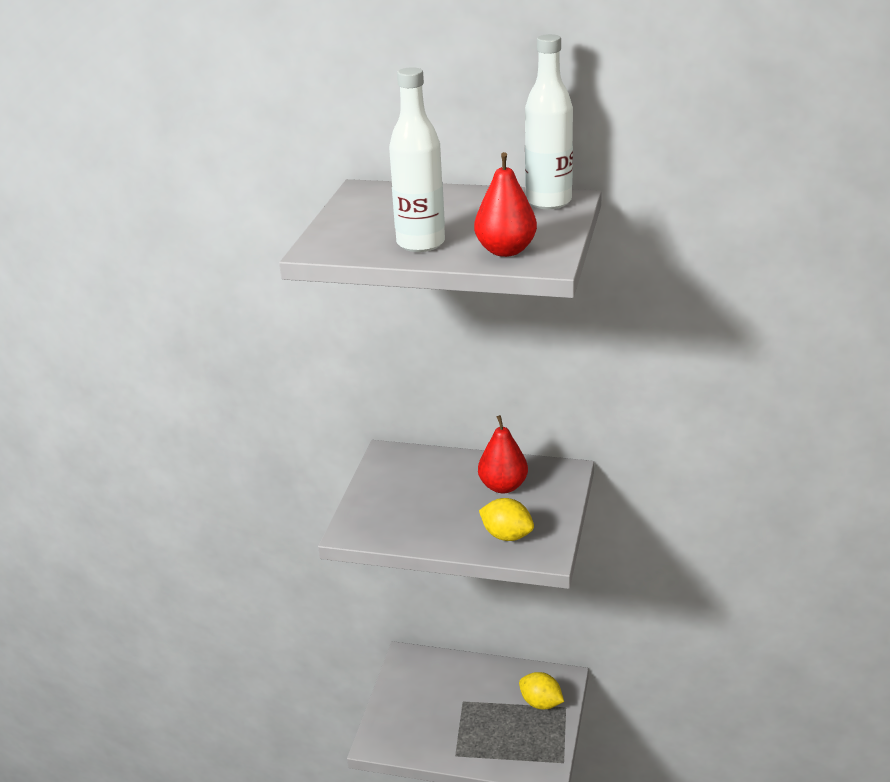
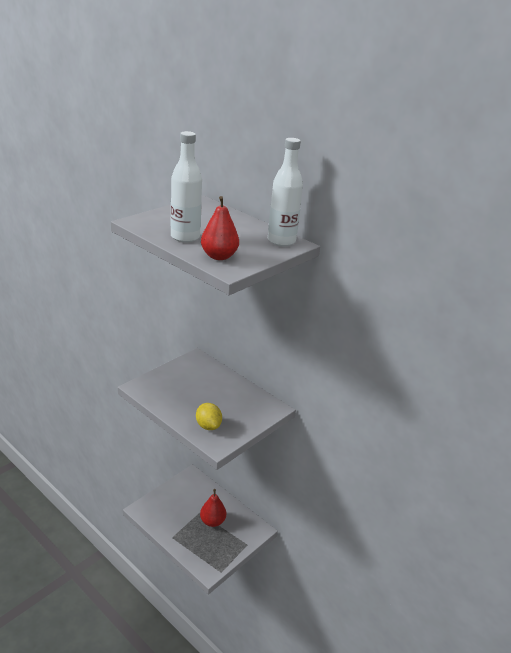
camera: 25 degrees right, 0 degrees up
(503, 486) = (234, 400): red pear -> red pear (212, 521)
(541, 703) = (236, 535): yellow lemon -> none

